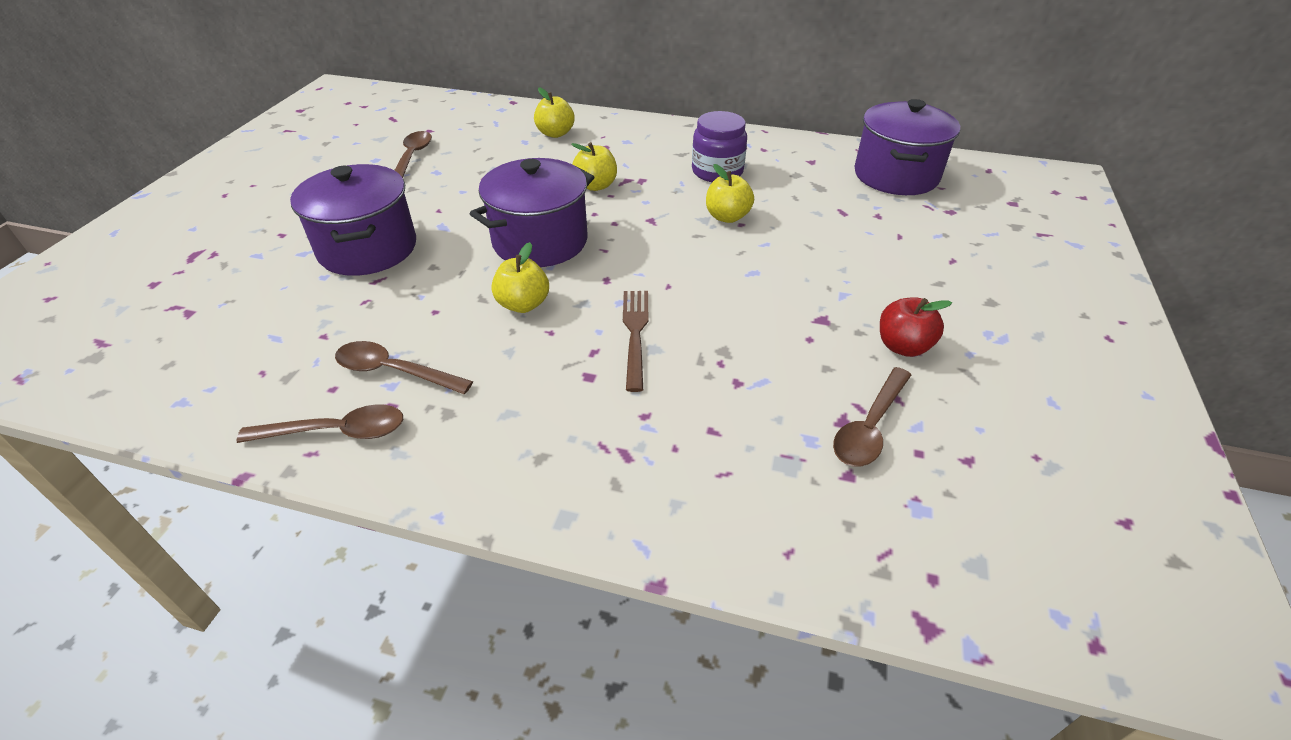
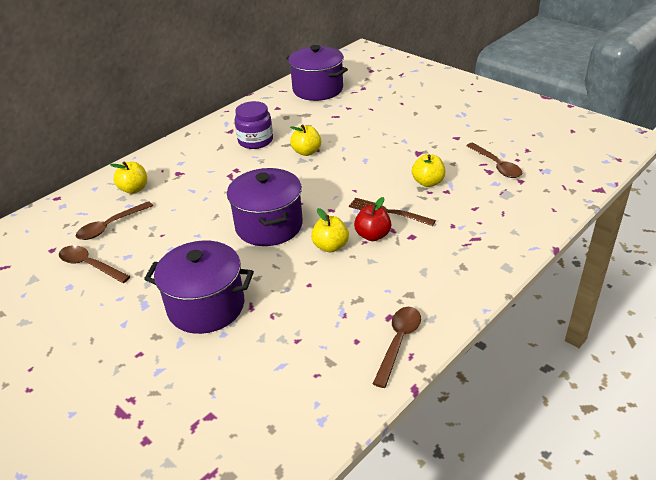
camera: 60 degrees left, 5 degrees down
(394, 371) = (358, 311): brown spoon -> brown spoon (110, 226)
(596, 185) = (224, 189): yellow apple -> yellow apple (428, 182)
(903, 346) = (452, 139): red apple -> red apple (372, 235)

